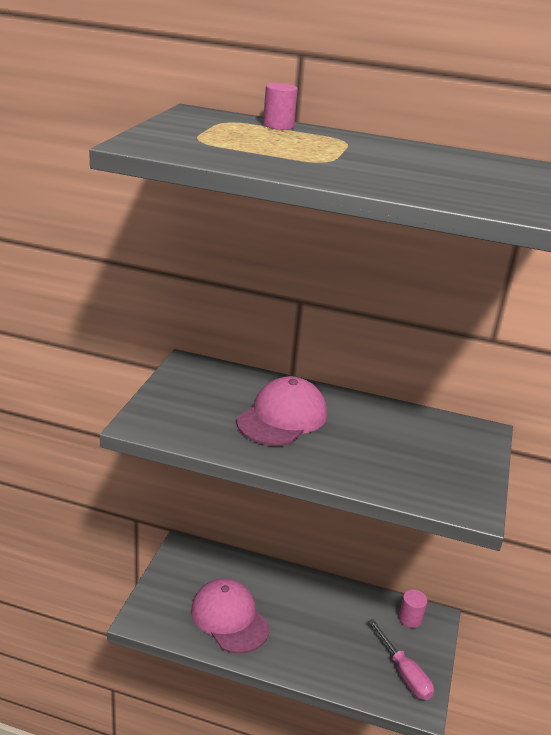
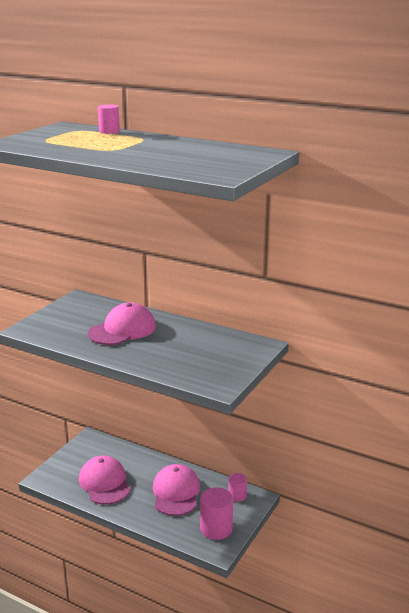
camera: 15 degrees right, 5 degrees down
(331, 623) = (176, 493): none -> pink cap
(404, 673) = (216, 528): pink screwdriver -> pink cylinder

